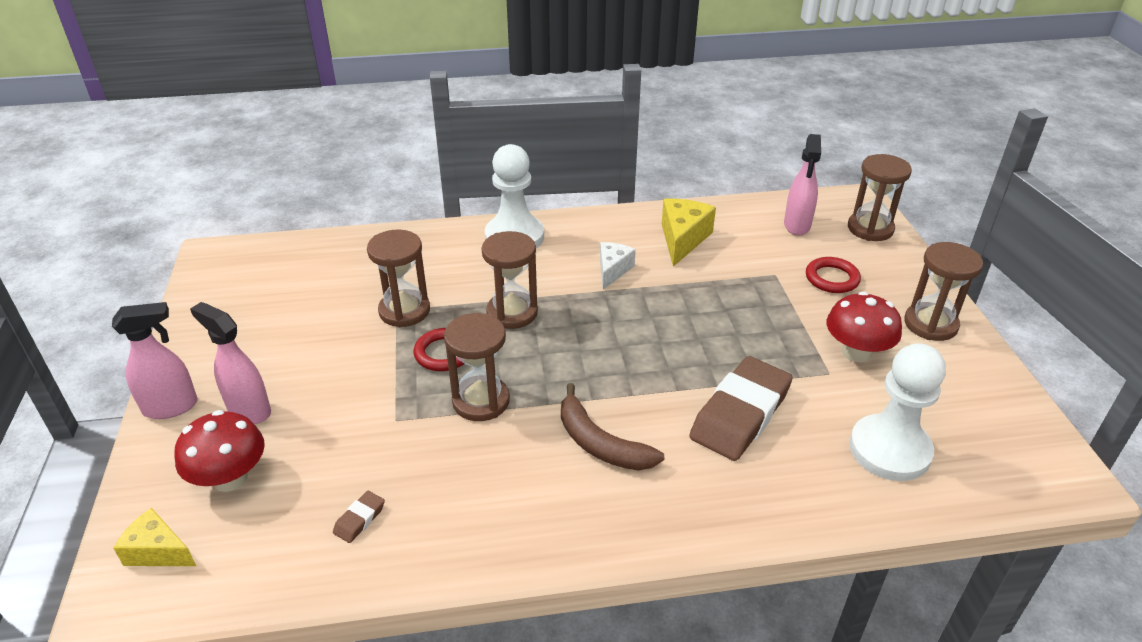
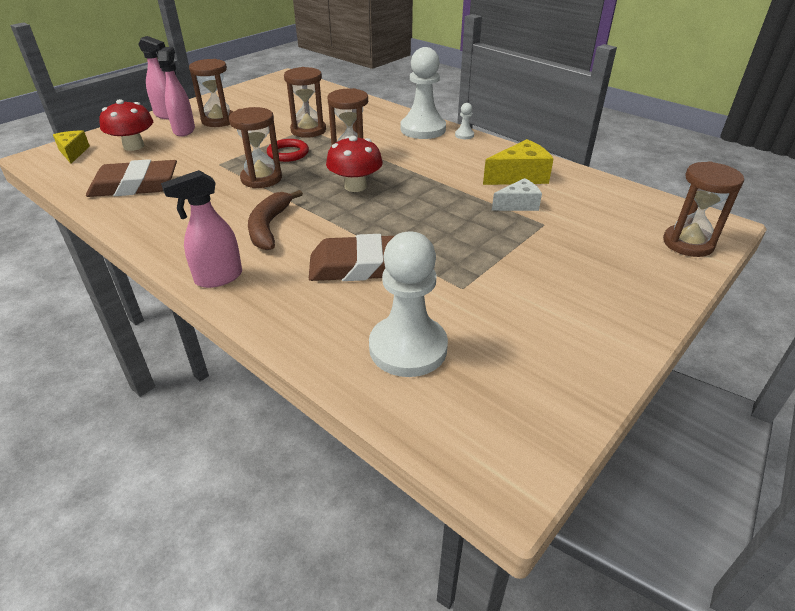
camera: 50 degrees right, 0 degrees up
(359, 519) = (134, 185): brown eraser -> brown eraser, size x2.49
(562, 221) = (464, 135): none -> white pawn
(613, 270) = (442, 168): white cheese -> white cheese (518, 205)
(797, 226) = (623, 211): pink spray bottle -> pink spray bottle (218, 278)
(832, 278) = (584, 249): red ring -> none
(856, 352) = (507, 292): red mushroom -> red mushroom (355, 186)
(930, 324) = (608, 318): brown hourglass -> brown hourglass (219, 120)

